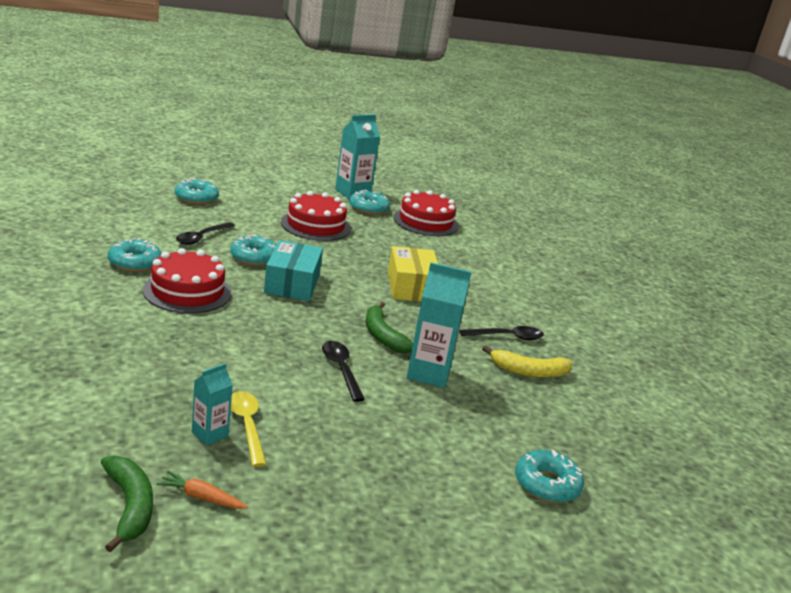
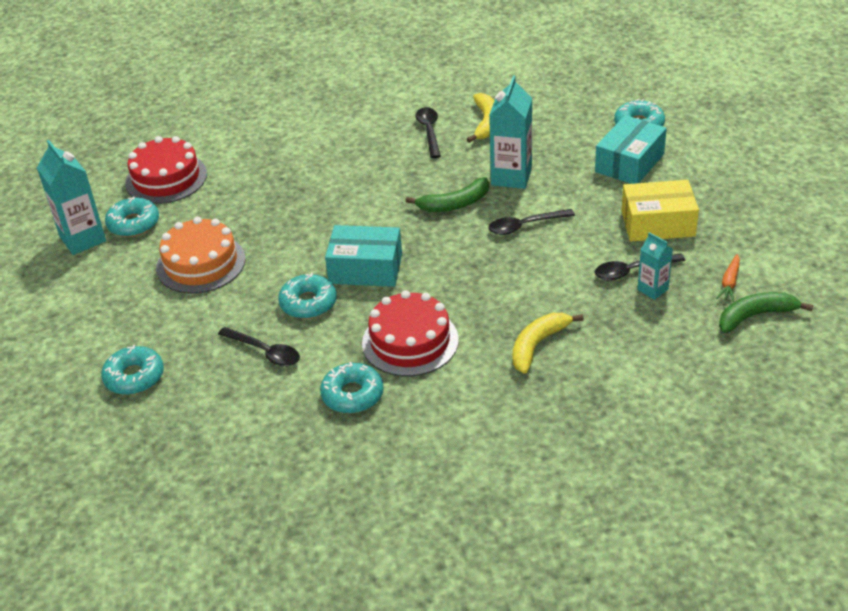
camera: 80 degrees left, 15 degrees up
(152, 350) = (537, 345): none -> yellow banana
(247, 426) = (632, 271): yellow spoon -> black spoon
(315, 225) = (201, 263): red cake -> orange cake
(411, 287) = (346, 188): yellow box -> yellow box (658, 223)
(459, 461) = (629, 163): none -> turquoise box

